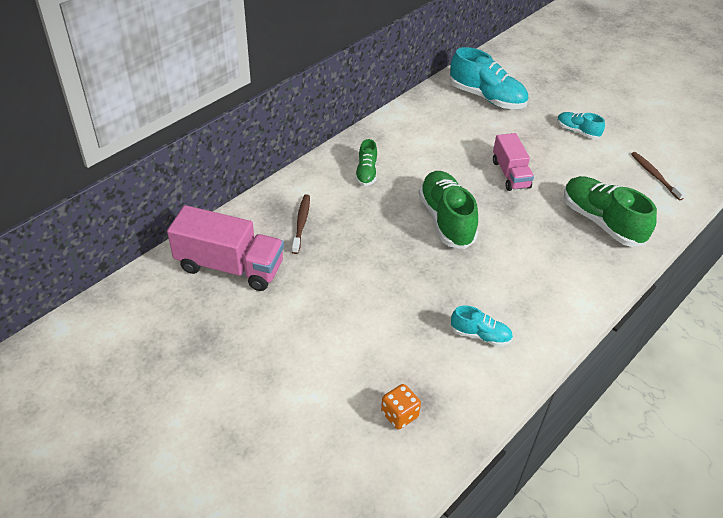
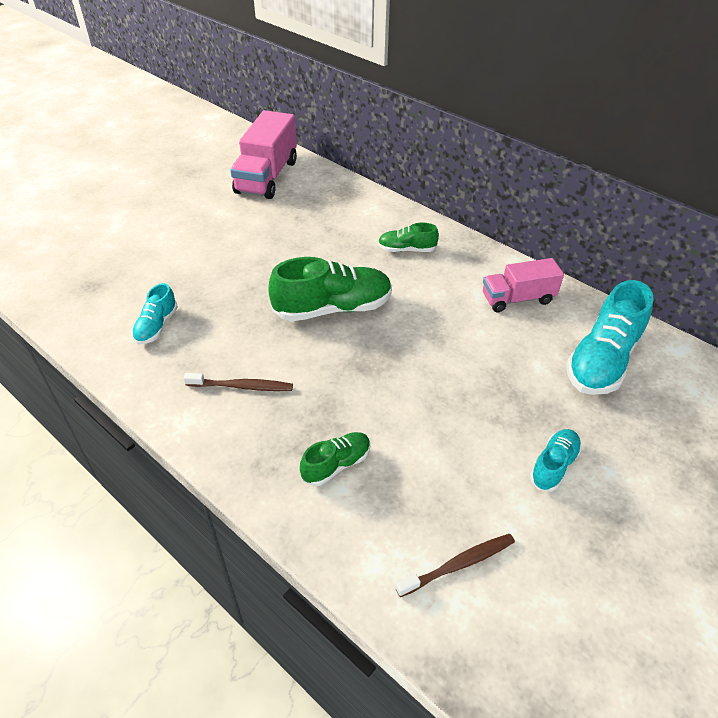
camera: 90 degrees right, 0 degrees up
(301, 223) = (322, 210): brown toothbrush -> brown toothbrush (241, 386)
(399, 415) = (80, 270): orange dice -> none
(510, 174) = (427, 372): pink truck -> pink truck (517, 299)
(601, 222) = (336, 465): green shoe -> green shoe, size x0.54

